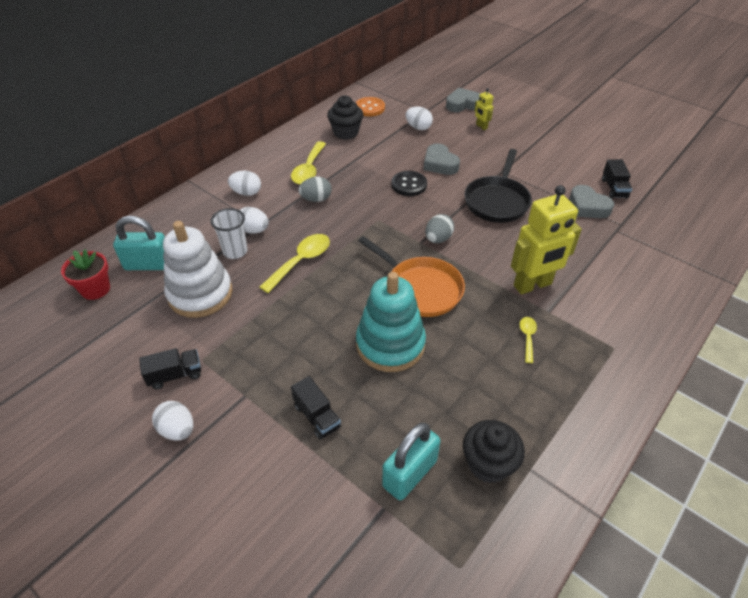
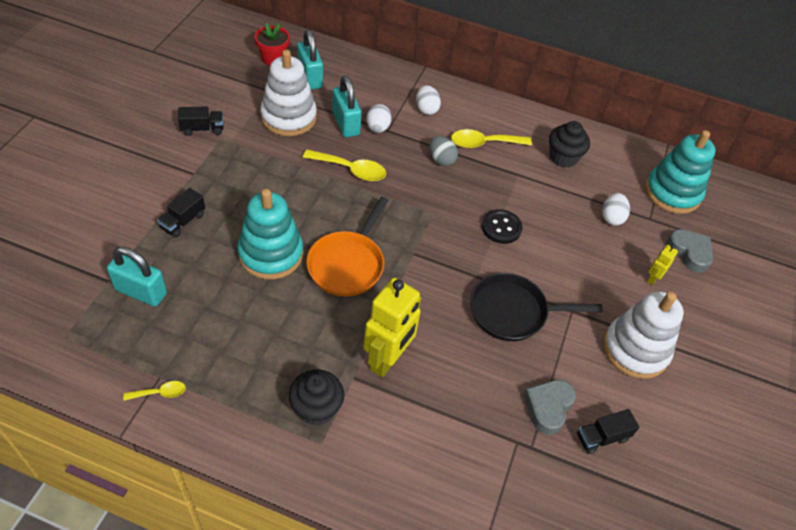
camera: 65 degrees right, 5 degrees up
(175, 375) = (202, 129): black truck -> black truck turned 60 degrees counterclockwise
(177, 430) = (154, 146): white egg -> none
(235, 251) = (346, 124): white cup -> turquoise padlock
(369, 108) = (622, 167): orange button -> none
(404, 94) = (672, 193): none -> turquoise stacking toy
(438, 239) = (425, 267): grey egg -> none
(440, 164) = (553, 248): grey heart -> none
(488, 464) = (159, 345): black cupcake -> black cupcake (316, 408)
(527, 337) = (311, 361): yellow spoon -> yellow spoon (160, 393)
(532, 285) = (387, 359): yellow robot -> yellow robot turned 105 degrees counterclockwise
(542, 152) = (635, 349): none -> white stacking toy

